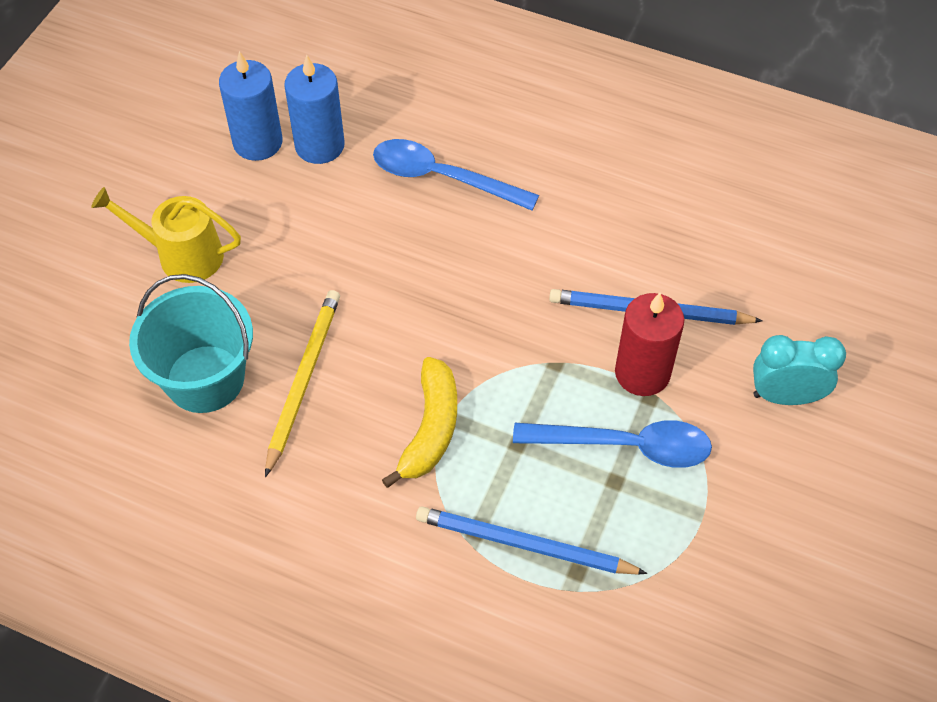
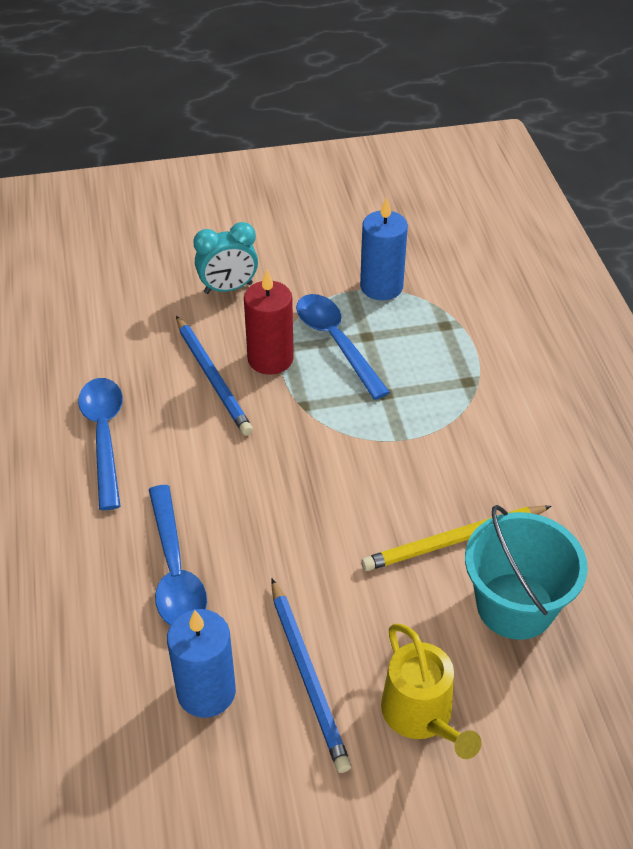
camera: 125 degrees left, 10 degrees down
(258, 142) = (241, 751): blue candle -> blue candle (381, 287)
(431, 429) = (419, 443): yellow banana -> none
(525, 545) = (452, 355): blue pencil -> blue pencil (308, 676)
(631, 197) = (104, 436): none -> blue spoon
(785, 396) = (228, 288): turquoise clock -> turquoise clock turned 75 degrees counterclockwise

